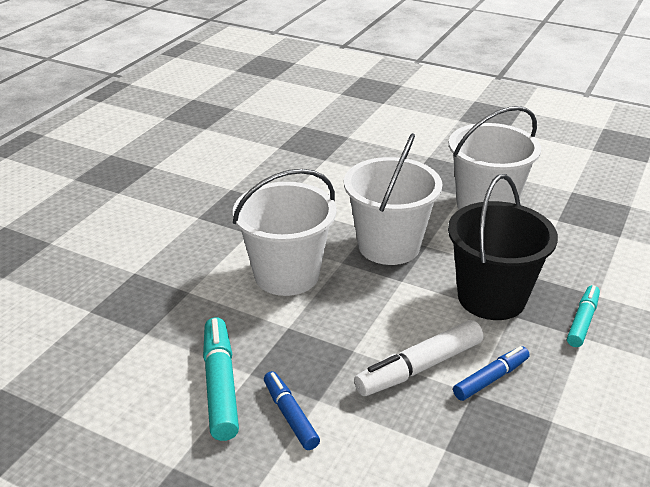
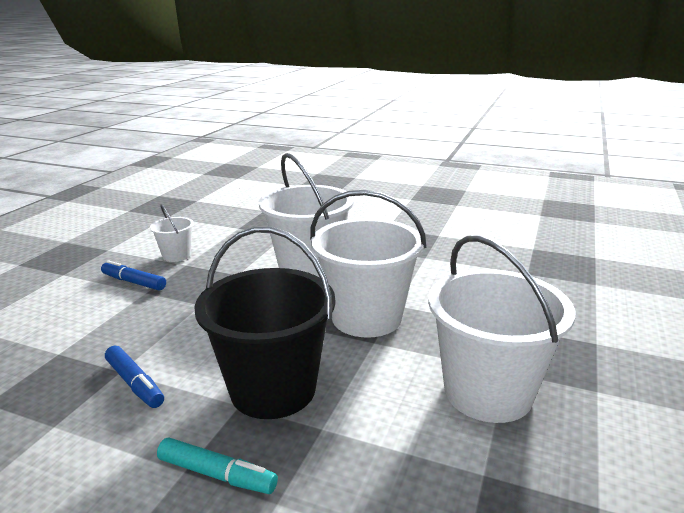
camera: 85 degrees right, 10 degrees down
(220, 385) = (176, 255): turquoise marker -> white bucket
(290, 415) = (134, 282): blue marker -> blue marker turned 120 degrees counterclockwise
(419, 367) = (167, 338): white marker -> none

